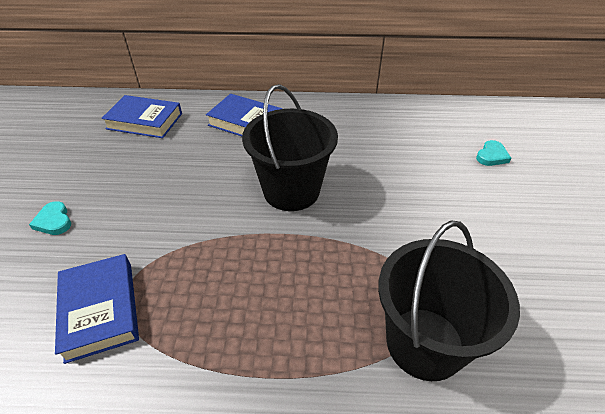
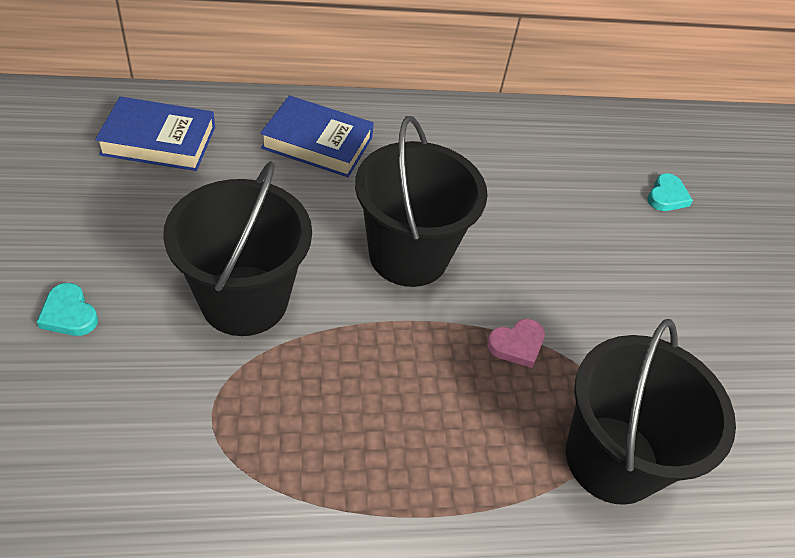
camera: 15 degrees left, 5 degrees up
(100, 310) = (185, 443): blue book -> none
(170, 216) = (244, 300): none -> black bucket
(360, 253) = (517, 345): none -> pink heart

